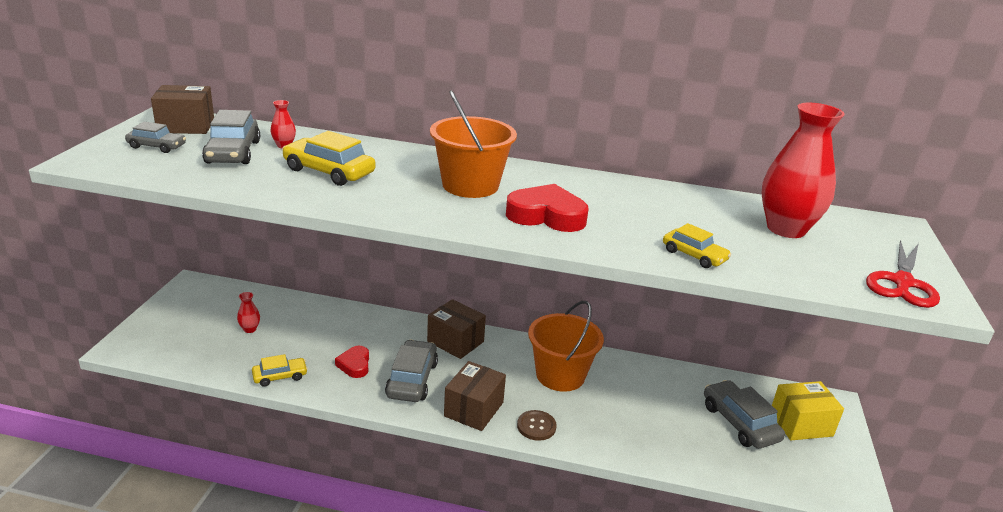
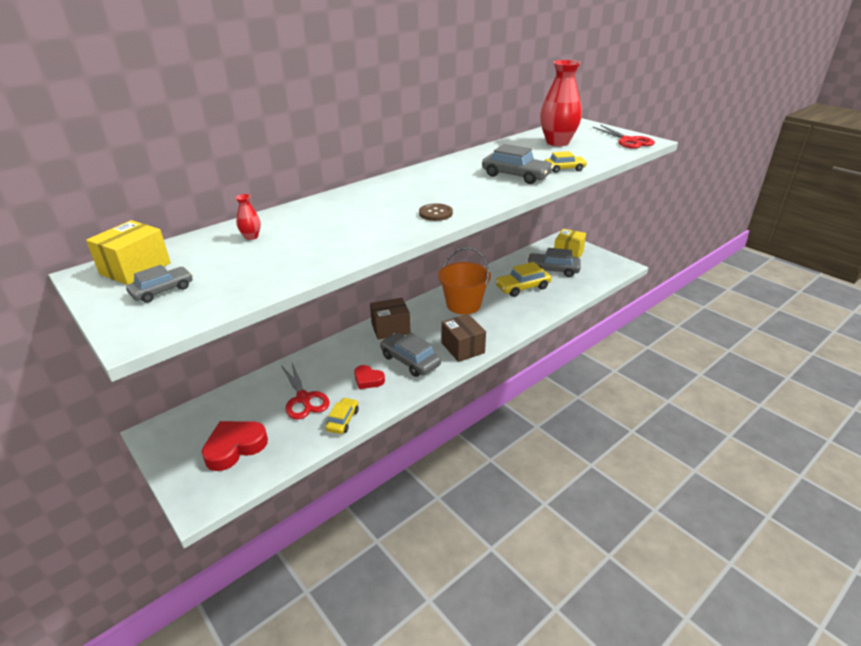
camera: 50 degrees left, 5 degrees up
(186, 126) = (135, 268): brown box -> yellow box
(233, 152) = (232, 259): grey car -> grey car (516, 176)
(250, 329) = (265, 418): red vase -> none
(293, 338) = (303, 399): none -> red scissors
(329, 171) = (326, 232): yellow car -> yellow car (522, 287)
(470, 185) = (412, 194): orange bucket -> none
(536, 426) = (498, 332): brown button -> brown button (435, 213)
(546, 216) = (480, 187): red heart -> red heart (235, 447)

